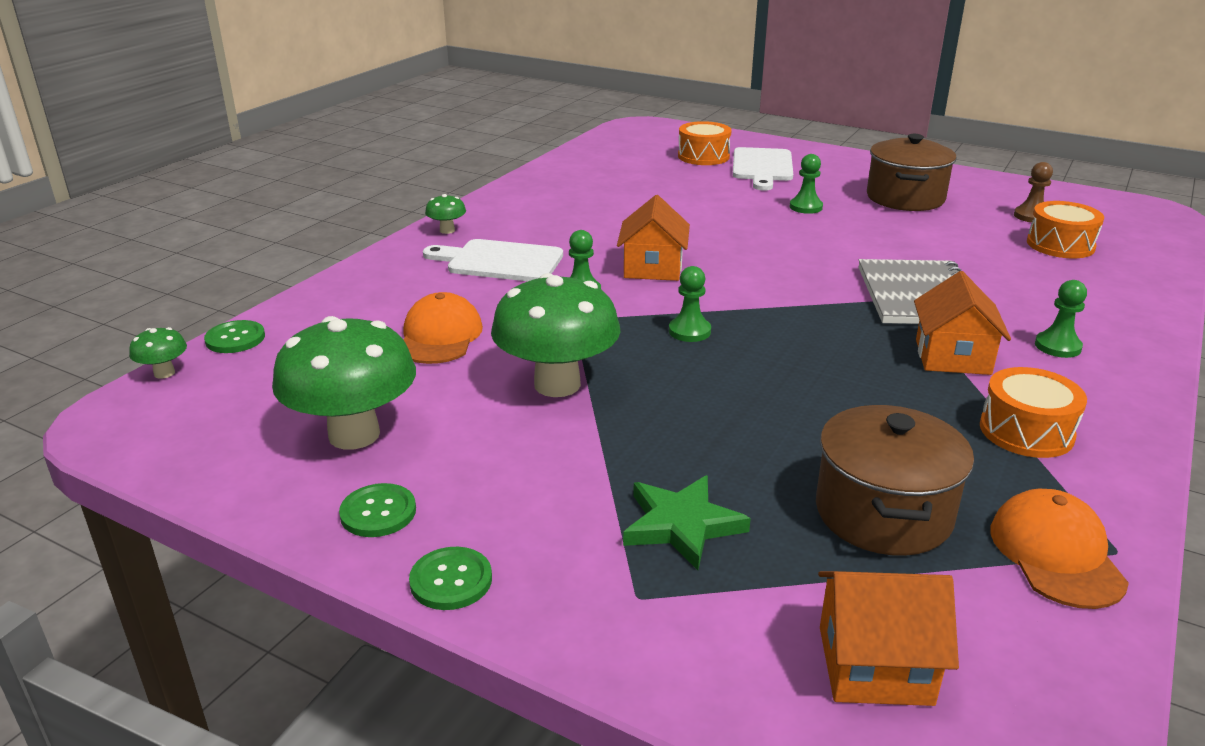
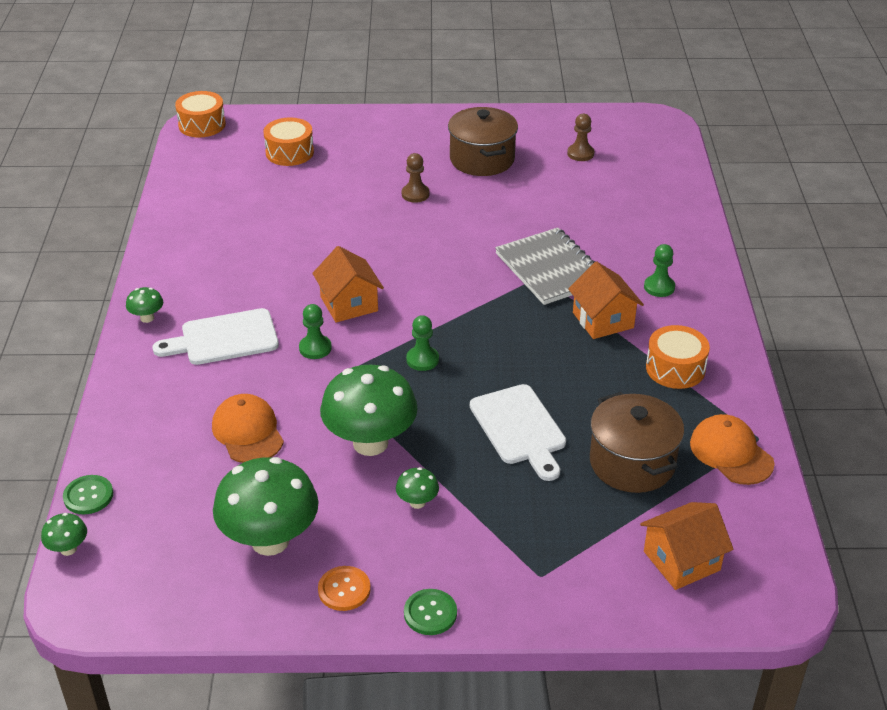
camera: 30 degrees left, 10 degrees up
(378, 512) = (344, 589): green button -> orange button
(554, 457) = (417, 502): none -> green mushroom
(682, 525) = (530, 519): green star -> none
(762, 167) = (348, 153): white cutting board -> white cutting board (520, 428)
(805, 207) = (415, 194): green pawn -> brown pawn
(1060, 245) = (614, 181): orange drum -> orange drum (202, 125)

